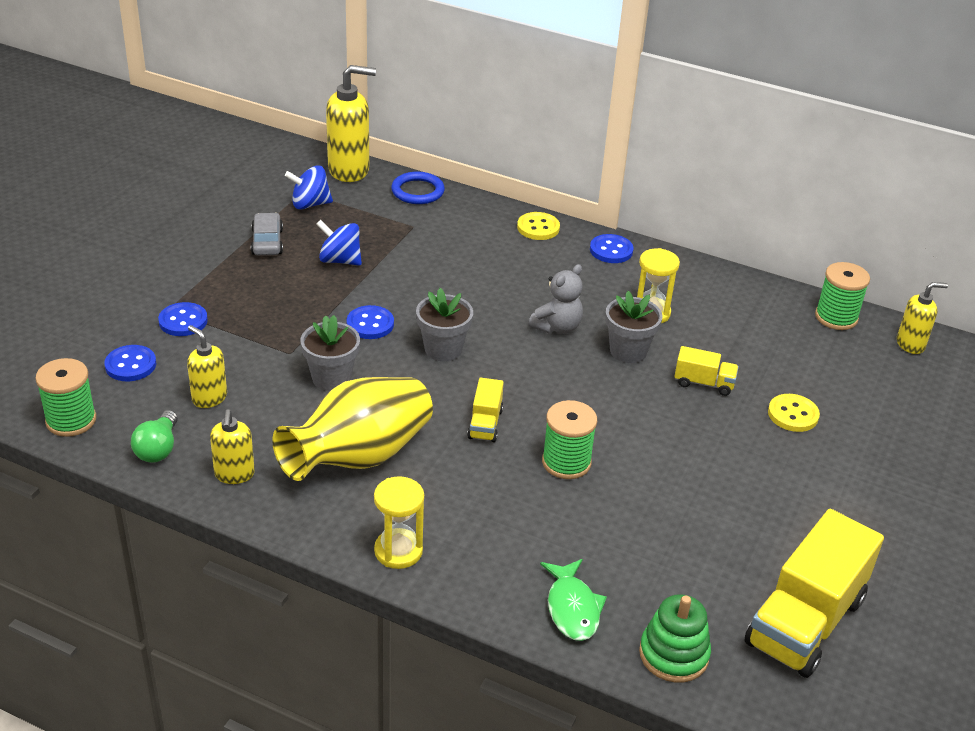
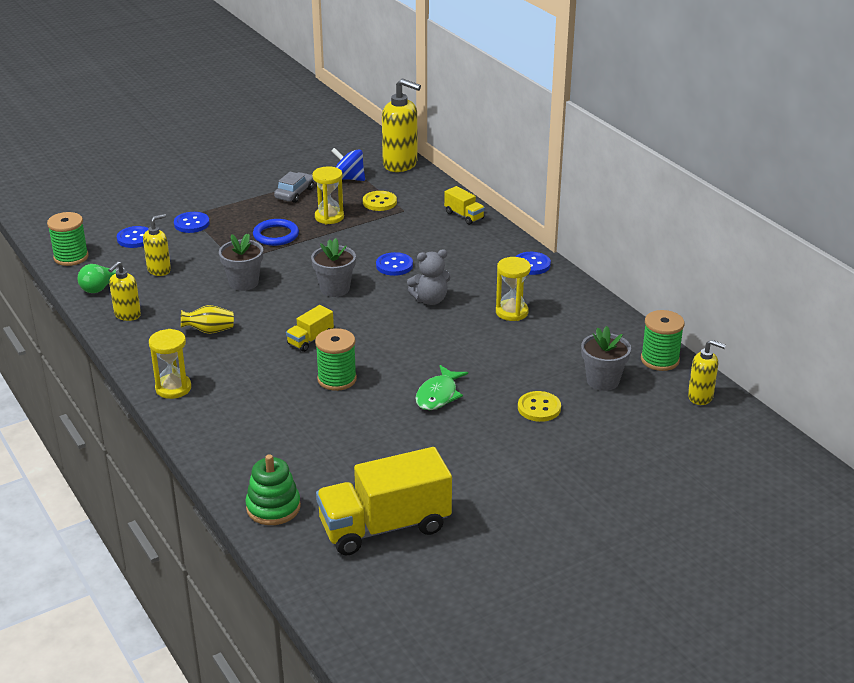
camera: 35 degrees right, 5 degrees down
(209, 398) = (159, 270): yellow soap dispenser -> yellow soap dispenser turned 60 degrees clockwise
(340, 260) = (329, 217): blue spinning top -> yellow hourglass
(359, 457) = (209, 331): yellow vase -> yellow vase, size x0.43
(370, 324) = (304, 260): blue button -> blue button (394, 265)
(417, 191) = (433, 189): blue ring -> blue ring (276, 235)
(538, 228) = (494, 235): yellow button -> yellow button (379, 202)
(572, 608) = (241, 458): green fish -> green fish (438, 395)
(628, 351) = (463, 330): grey flower pot -> grey flower pot (603, 381)
(704, 383) = (495, 367): yellow truck -> yellow truck (464, 216)

